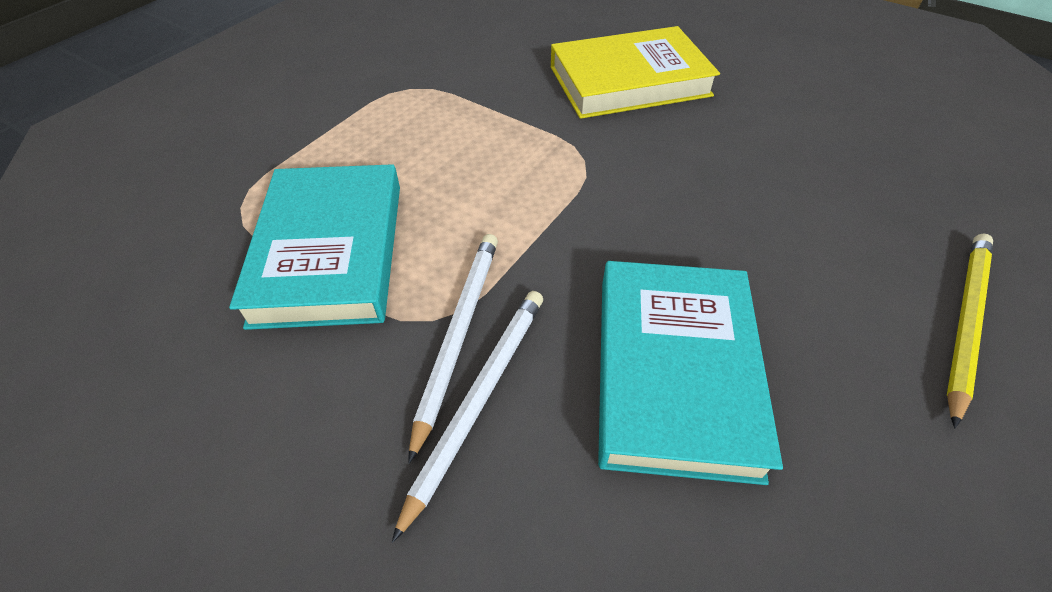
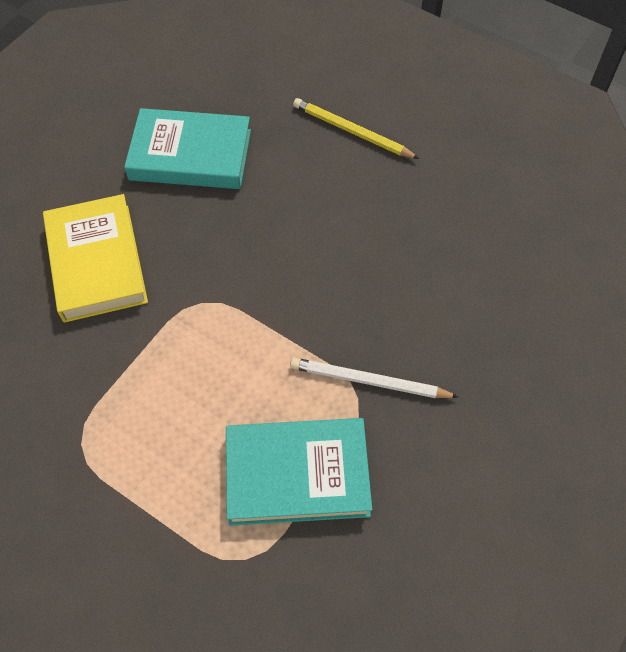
camera: 90 degrees left, 10 degrees up
(478, 399) = (414, 367): white pencil -> none
(674, 372) = (390, 269): turquoise book -> turquoise book (190, 155)

